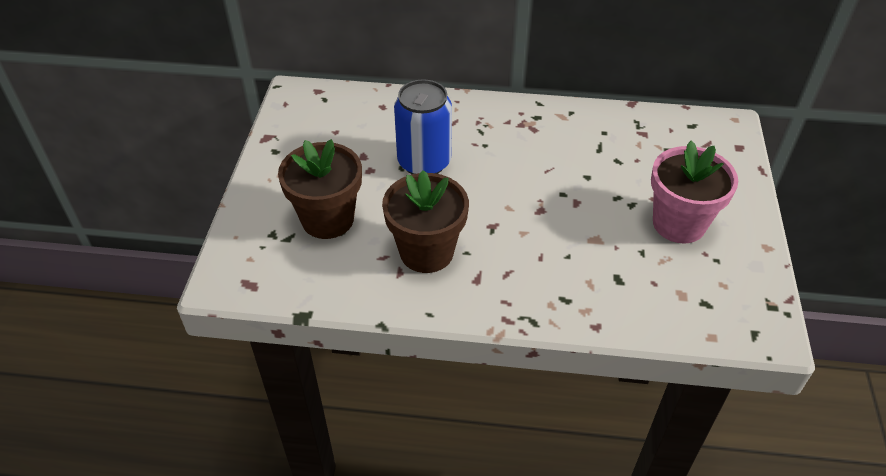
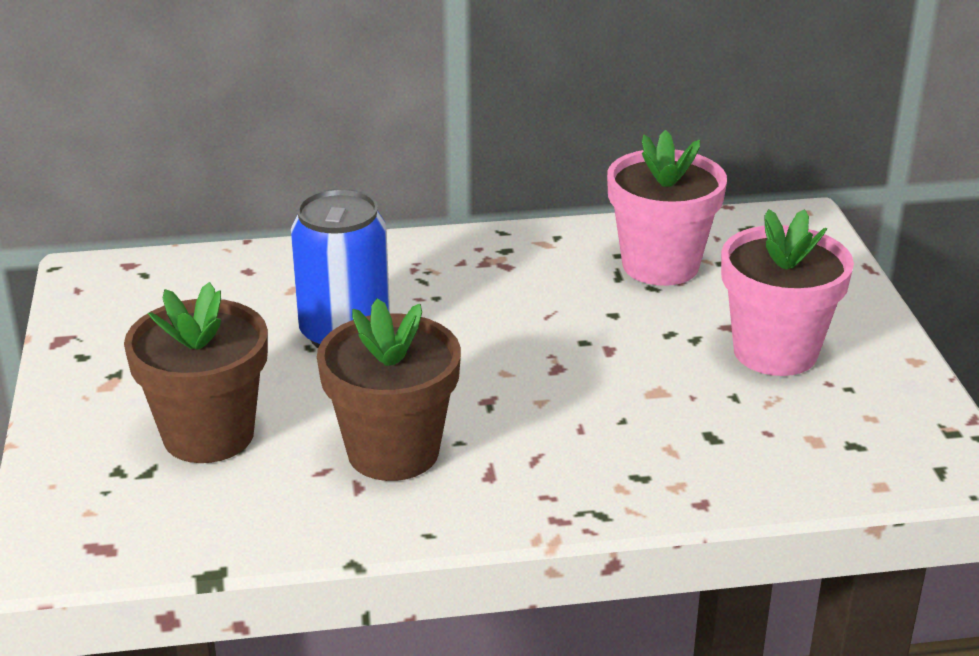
camera: 15 degrees left, 15 degrees down
(628, 145) = (660, 265): none -> pink flower pot

